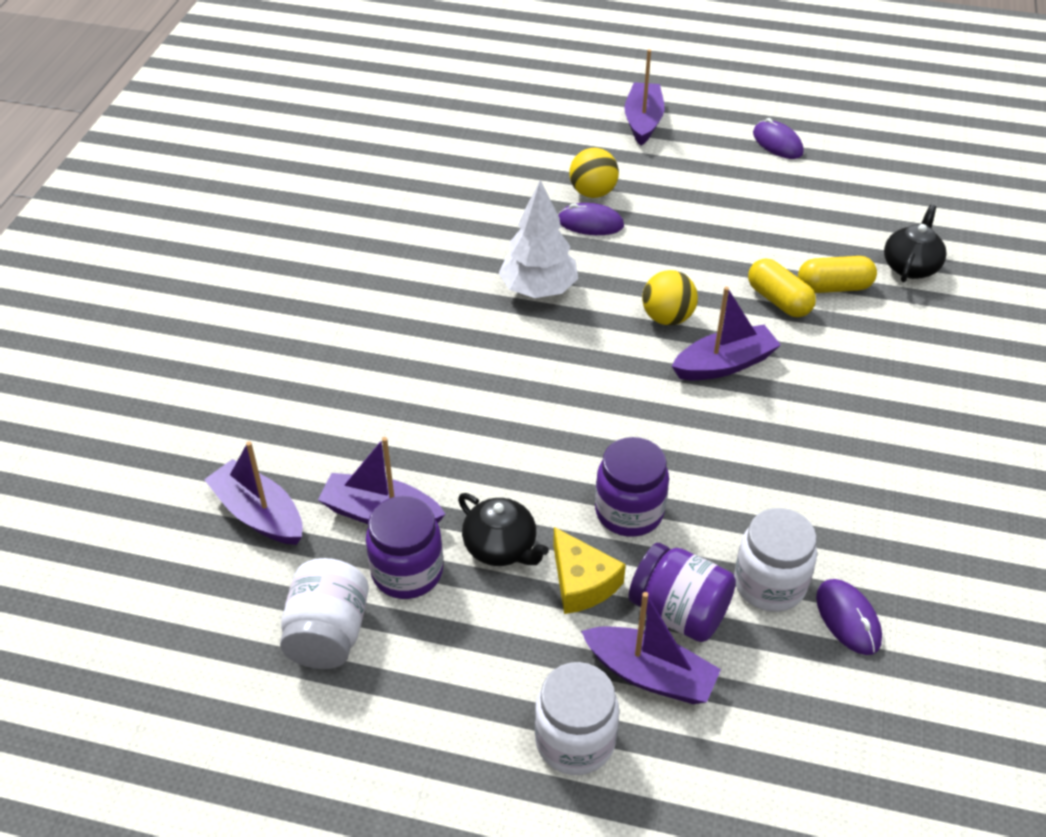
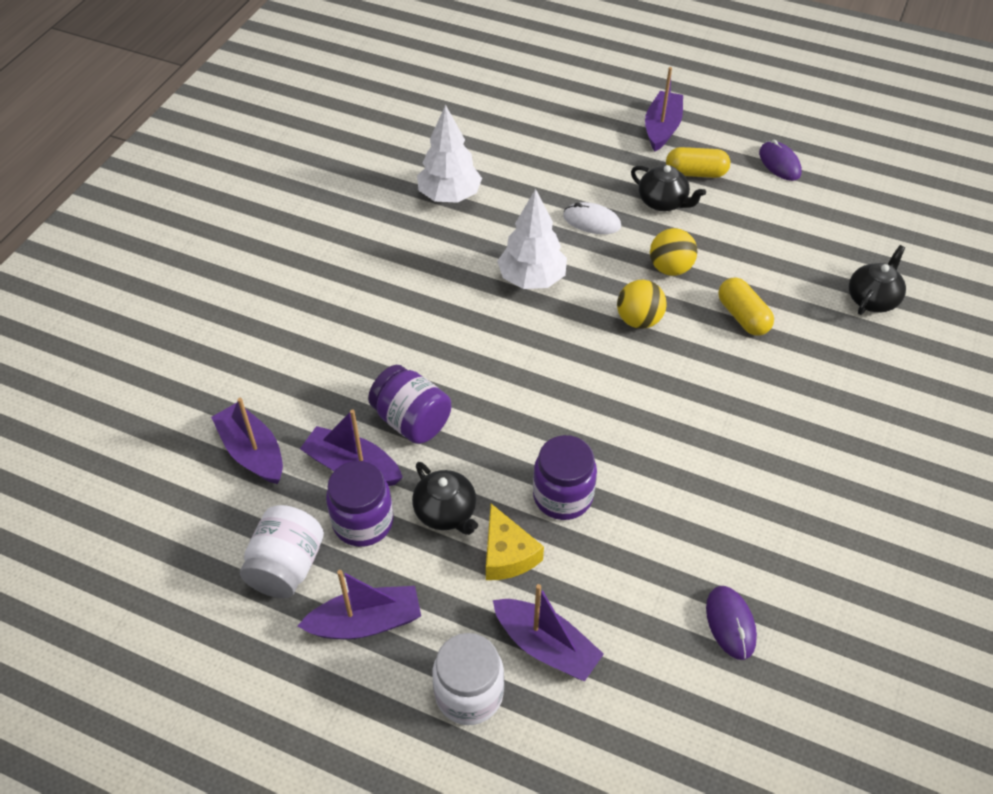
camera: 10 degrees right, 5 degrees up
(425, 215) = (449, 196): none -> white tree
(590, 223) = (591, 221): purple mouse -> white mouse
(593, 192) = (601, 192): yellow ball -> yellow ball (670, 268)
(663, 195) = (663, 202): none -> black teapot
(679, 612) = (584, 594): purple jar -> purple jar (411, 421)
(724, 364) = (679, 371): purple boat -> purple boat (366, 622)
(769, 584) = (669, 581): white jar -> none
(834, 287) = (796, 310): yellow capsule -> yellow capsule (695, 173)

